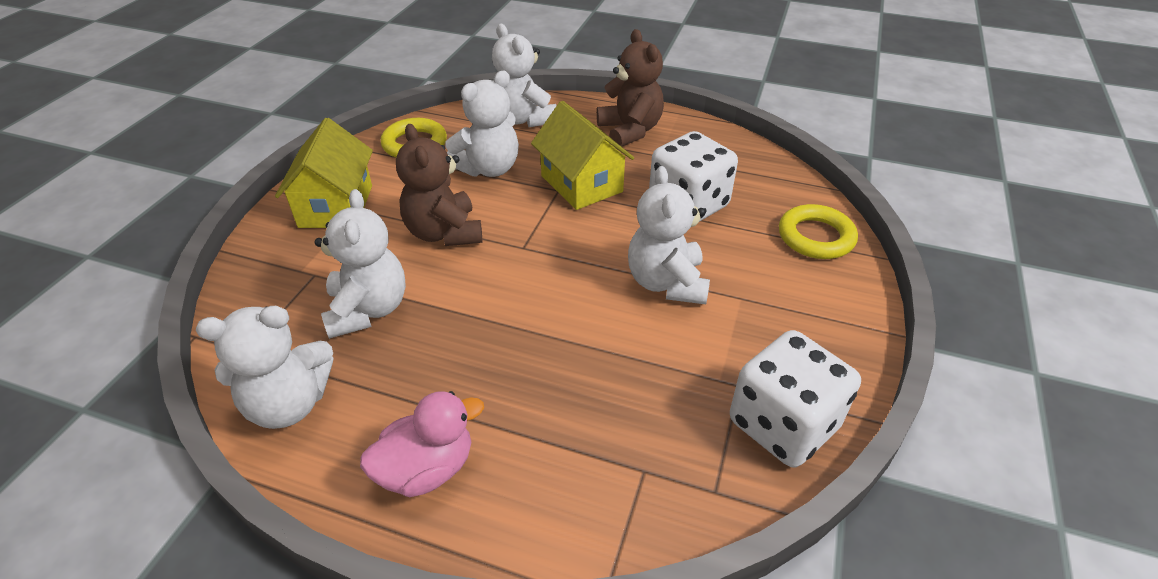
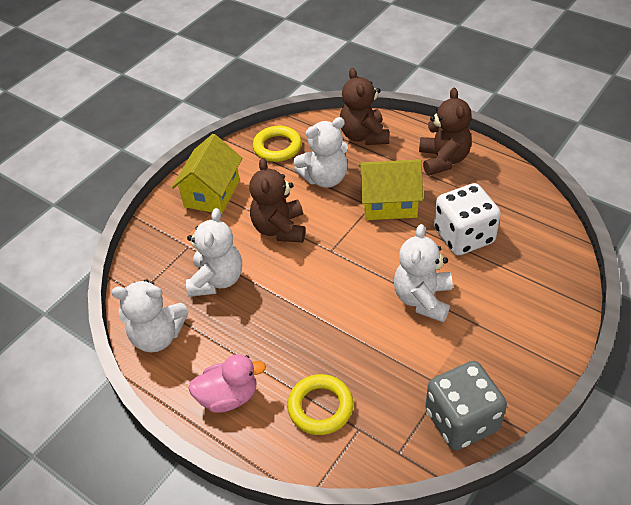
camera: 20 degrees right, 5 degrees up
(524, 119) = (364, 136): white teddy bear -> brown teddy bear
(581, 184) = (389, 203): yellow house -> yellow house turned 75 degrees counterclockwise
(783, 424) = (461, 420): white dice -> grey dice
(815, 237) = (551, 282): yellow ring -> yellow ring (320, 407)

